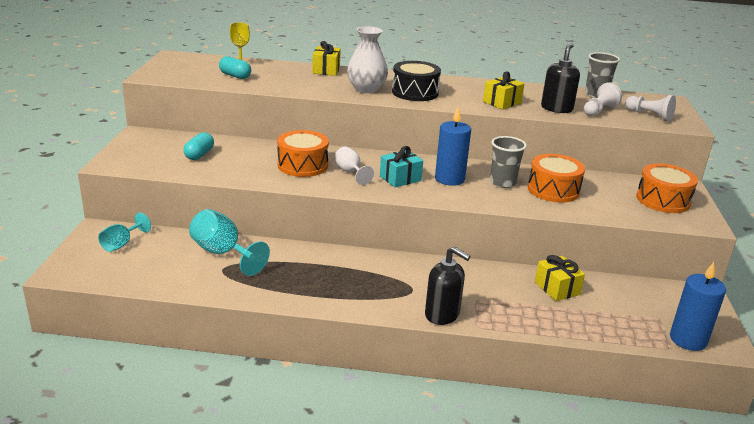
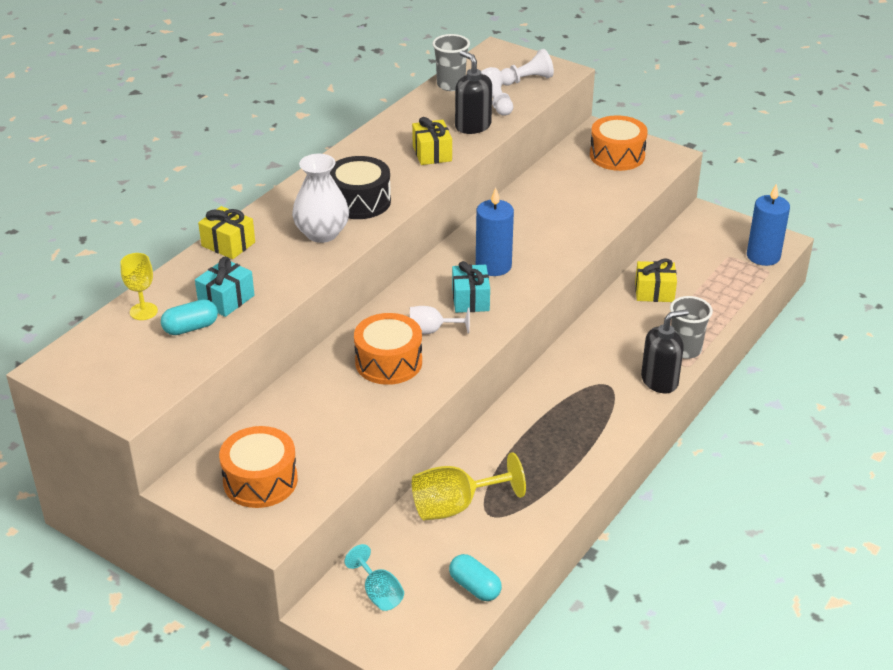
camera: 60 degrees left, 10 degrees up
(199, 155) = (298, 442): turquoise capsule -> turquoise capsule (475, 587)
(223, 253) = (455, 506): turquoise goblet -> yellow goblet
(270, 79) = (226, 299): none -> turquoise gift
(502, 182) = (524, 234): grey cup -> grey cup (685, 350)
(553, 190) = (559, 209): orange drum -> orange drum (260, 481)

